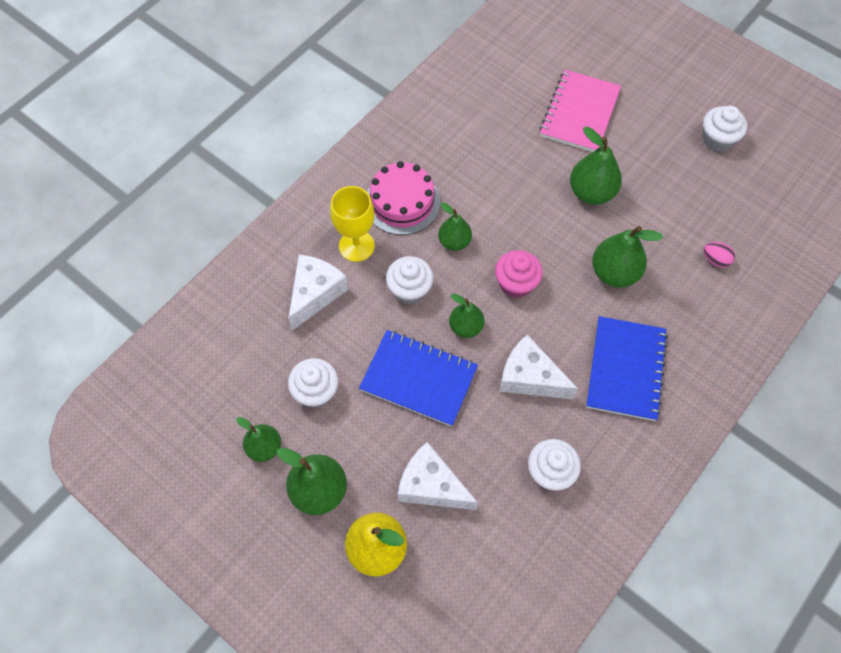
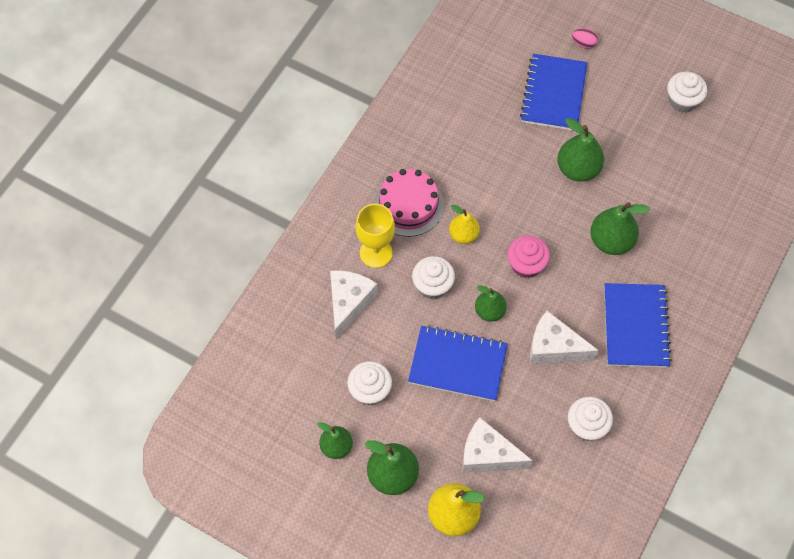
camera: 10 degrees left, 0 degrees up
(454, 242) = (463, 235): green pear -> yellow pear
(580, 113) = (554, 94): pink notebook -> blue notebook
(715, 260) = (697, 215): pink egg -> pink egg (583, 44)

